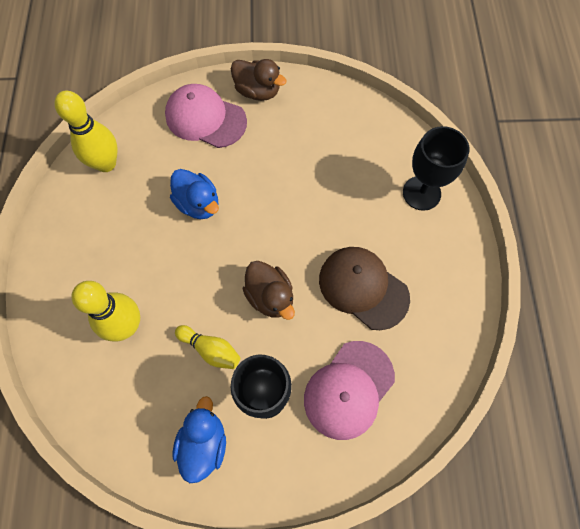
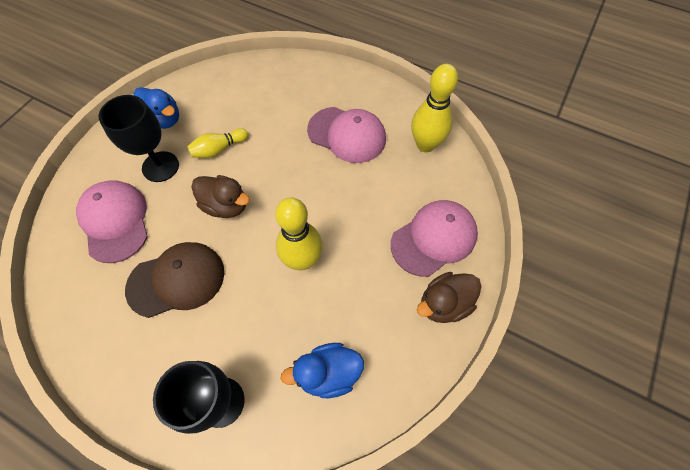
camera: 120 degrees right, 5 degrees down
(126, 326) = (276, 109): yellow bowling pin -> yellow bowling pin (302, 260)
(127, 236) = (347, 135): none -> pink cap
(198, 204) = (344, 193): blue duck -> blue duck (328, 373)
(270, 297) = (226, 205): brown duck -> brown duck turned 150 degrees counterclockwise

